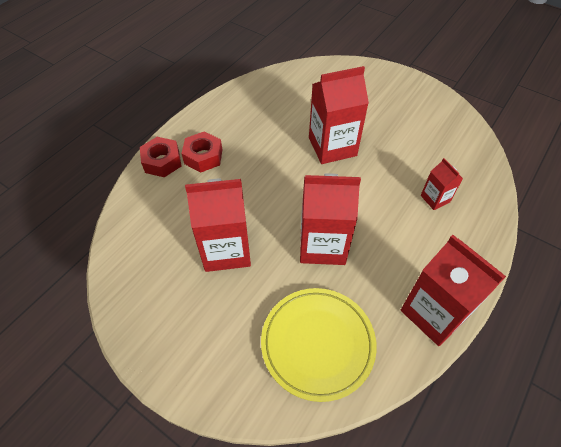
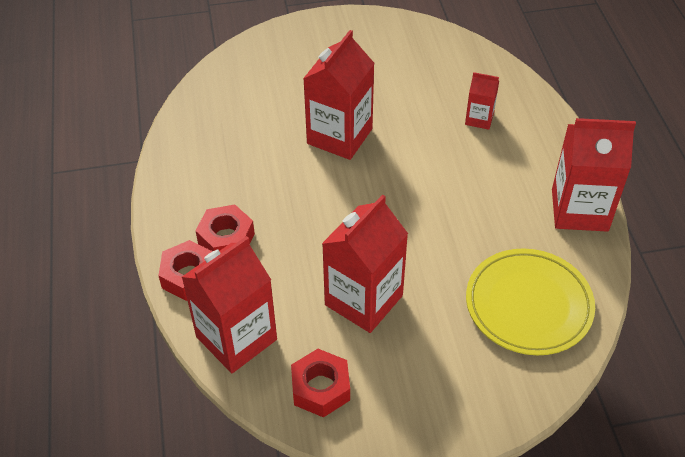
camera: 45 degrees left, 5 degrees down
(142, 278) = (321, 388): none -> red nut
(322, 245) = (438, 228): red carton -> red carton (236, 338)

